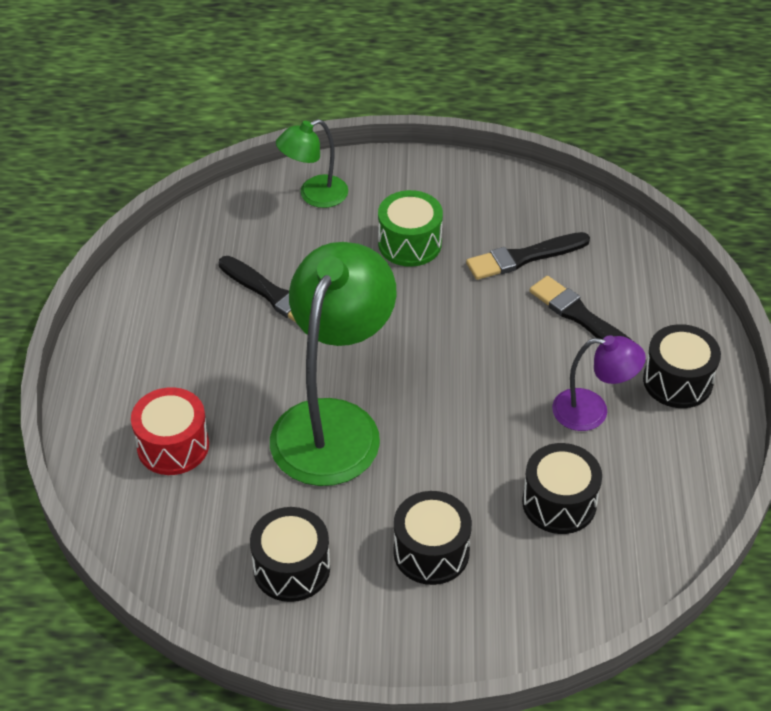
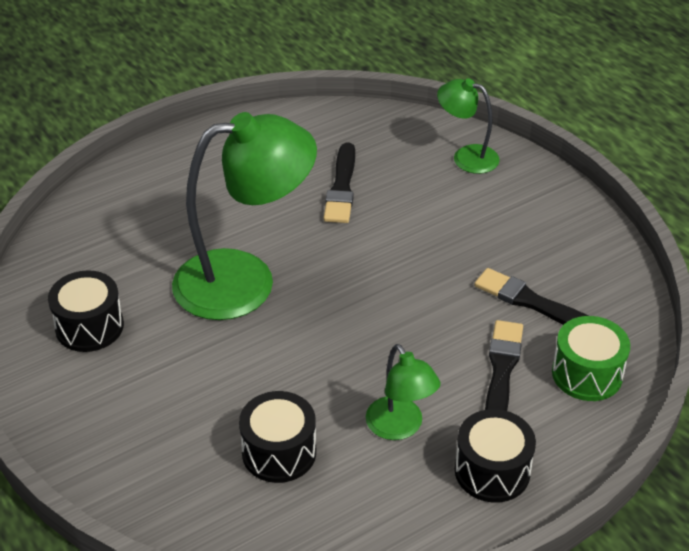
camera: 55 degrees right, 5 degrees down
(173, 446) = (153, 212): red drum -> none
(409, 243) = (473, 230): green drum -> green drum (587, 374)
(431, 552) = (164, 396): black drum -> none
(592, 411) = (400, 427): purple lamp -> green lamp

